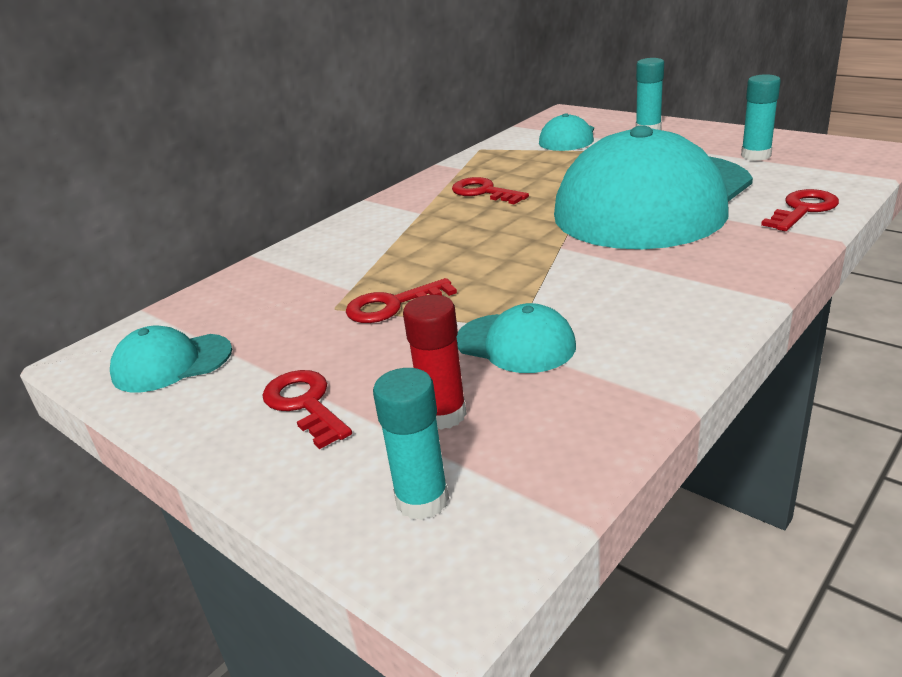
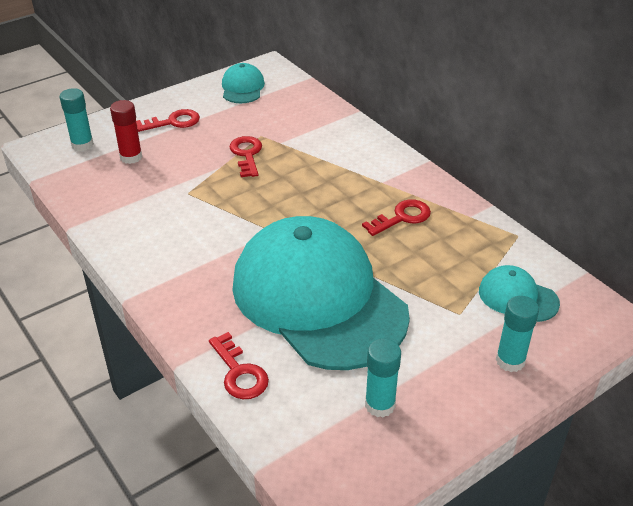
camera: 100 degrees right, 10 degrees up
(515, 343) = (170, 188): turquoise cap -> none

